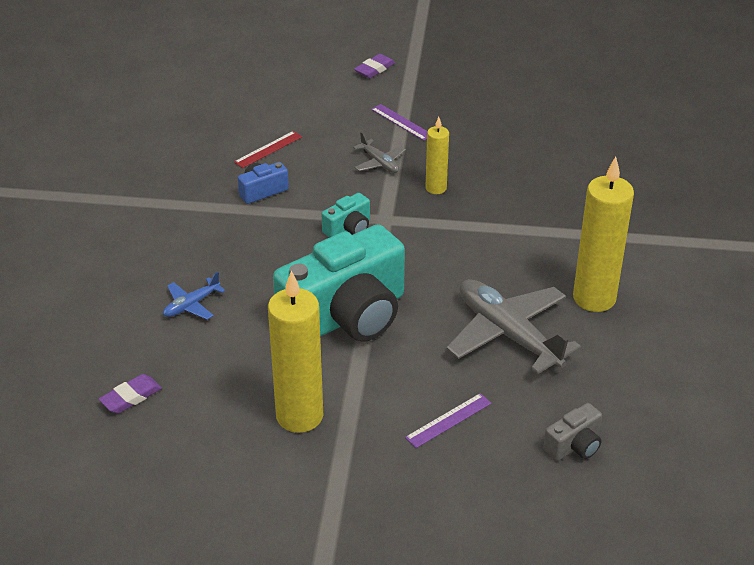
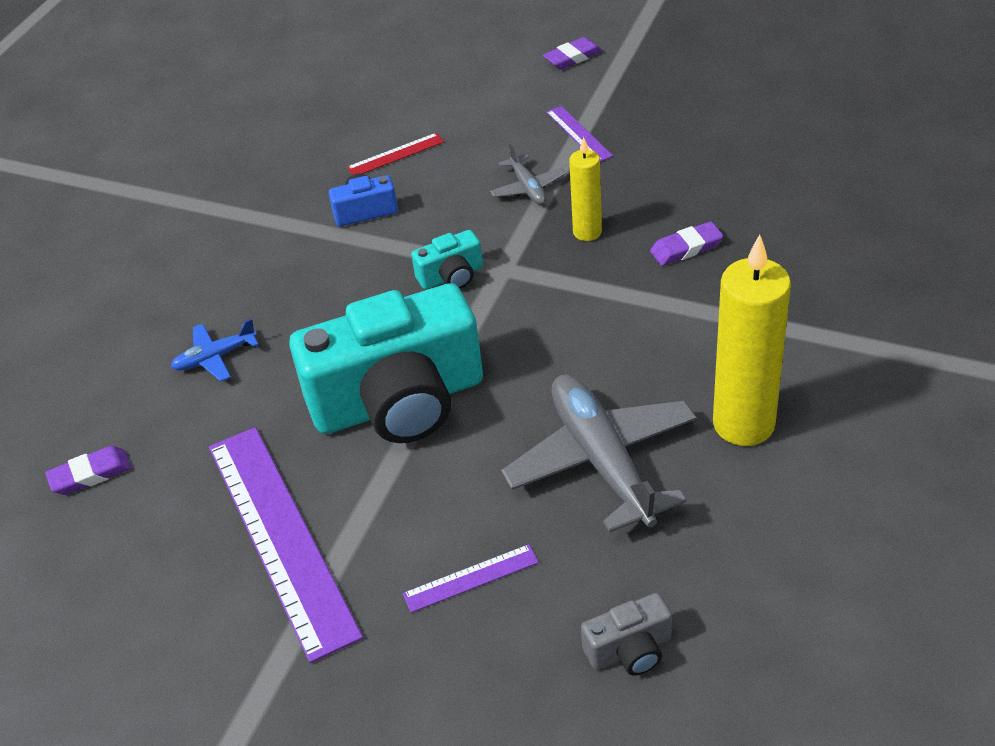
camera: 20 degrees right, 5 degrees up
(299, 416) = (281, 537): yellow candle -> purple ruler
(510, 191) = (686, 248): none -> purple eraser

